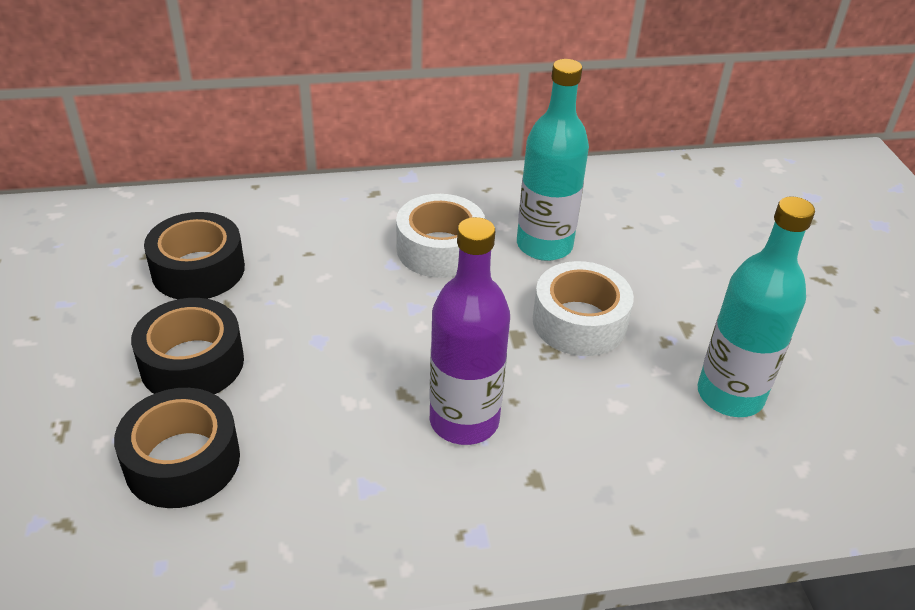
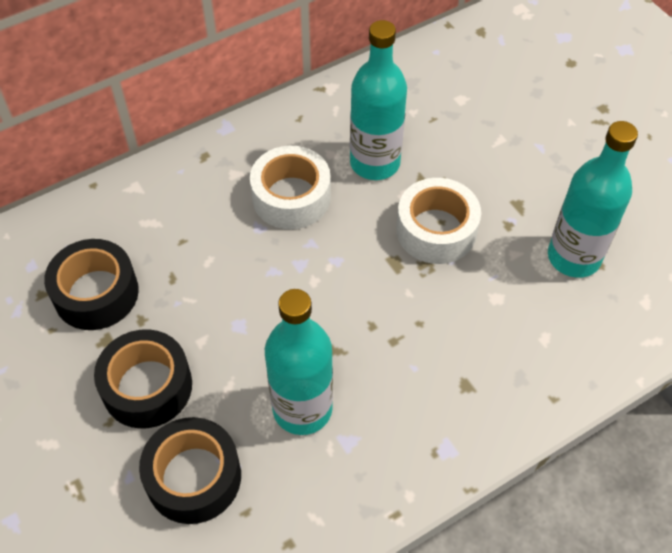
camera: 20 degrees left, 15 degrees up
(337, 438) = (302, 409): none -> turquoise bottle
(464, 421) = (391, 356): purple bottle -> none

